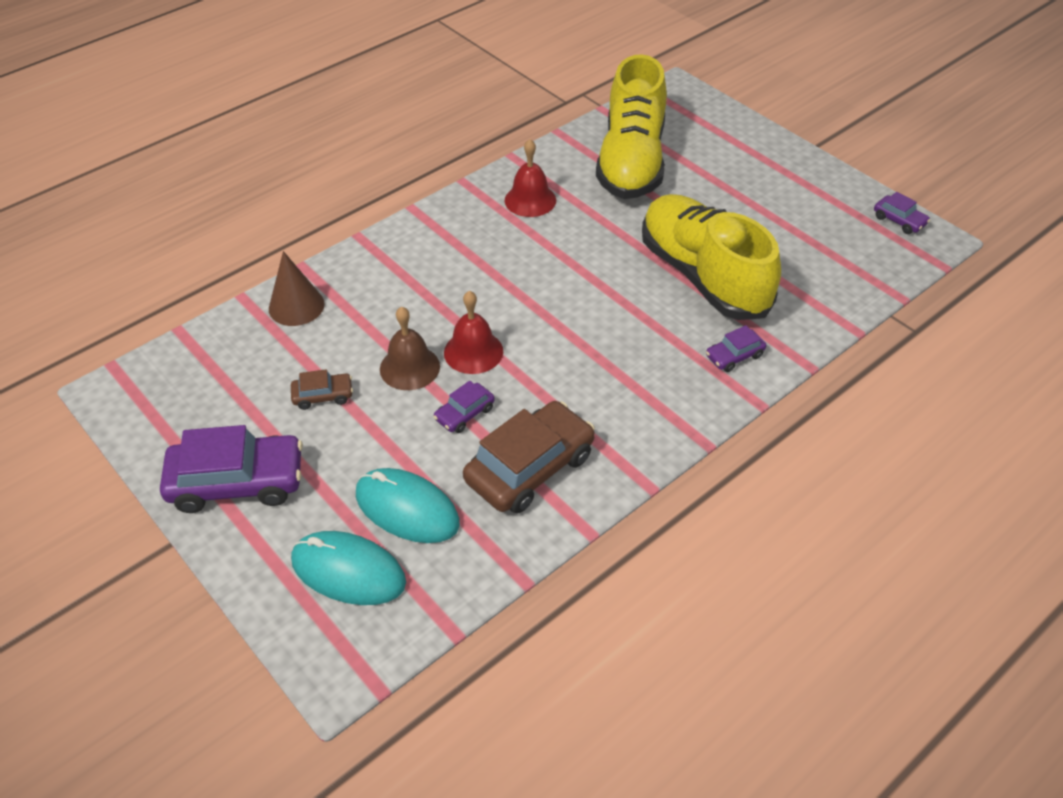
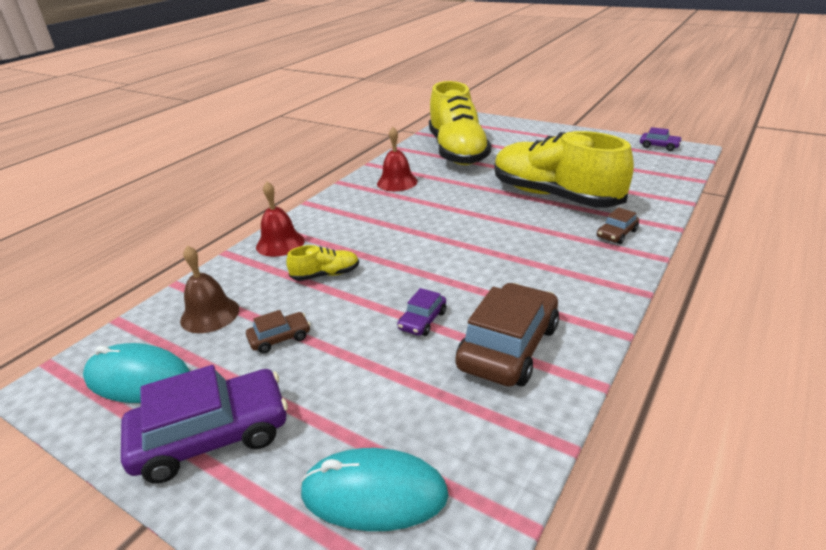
camera: 15 degrees left, 15 degrees down
(296, 306) = (230, 279): brown cone -> none
(393, 327) = (325, 275): none -> yellow shoe
(407, 509) = (409, 413): turquoise mouse -> turquoise mouse (138, 378)
(409, 367) = (354, 299): brown bell -> brown bell (210, 314)
(473, 352) = (405, 276): red bell -> red bell (280, 243)
(734, 356) = (616, 234): purple car -> brown car

